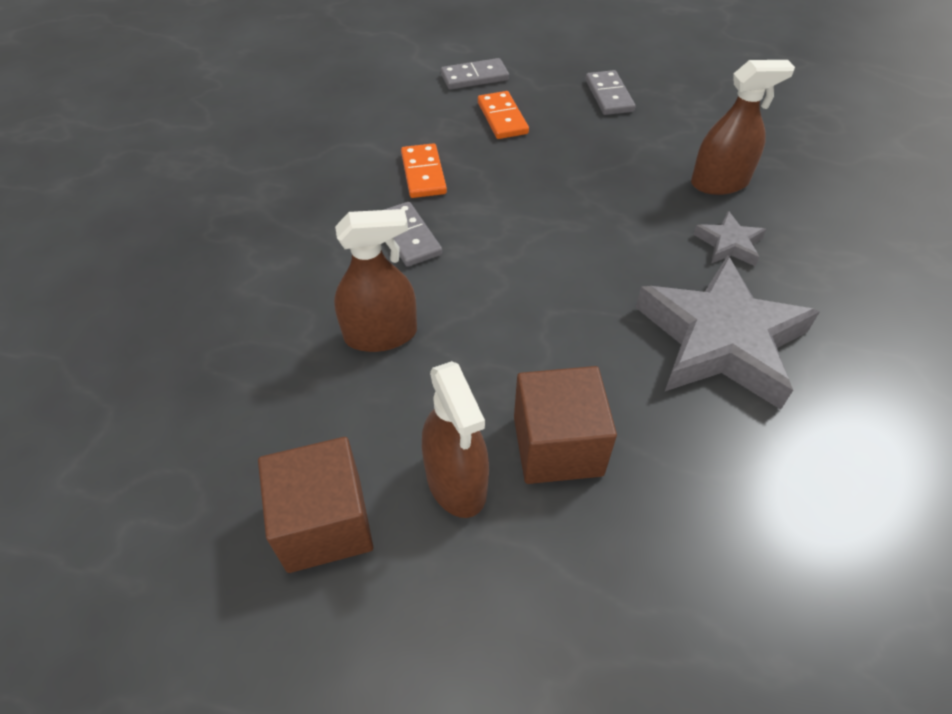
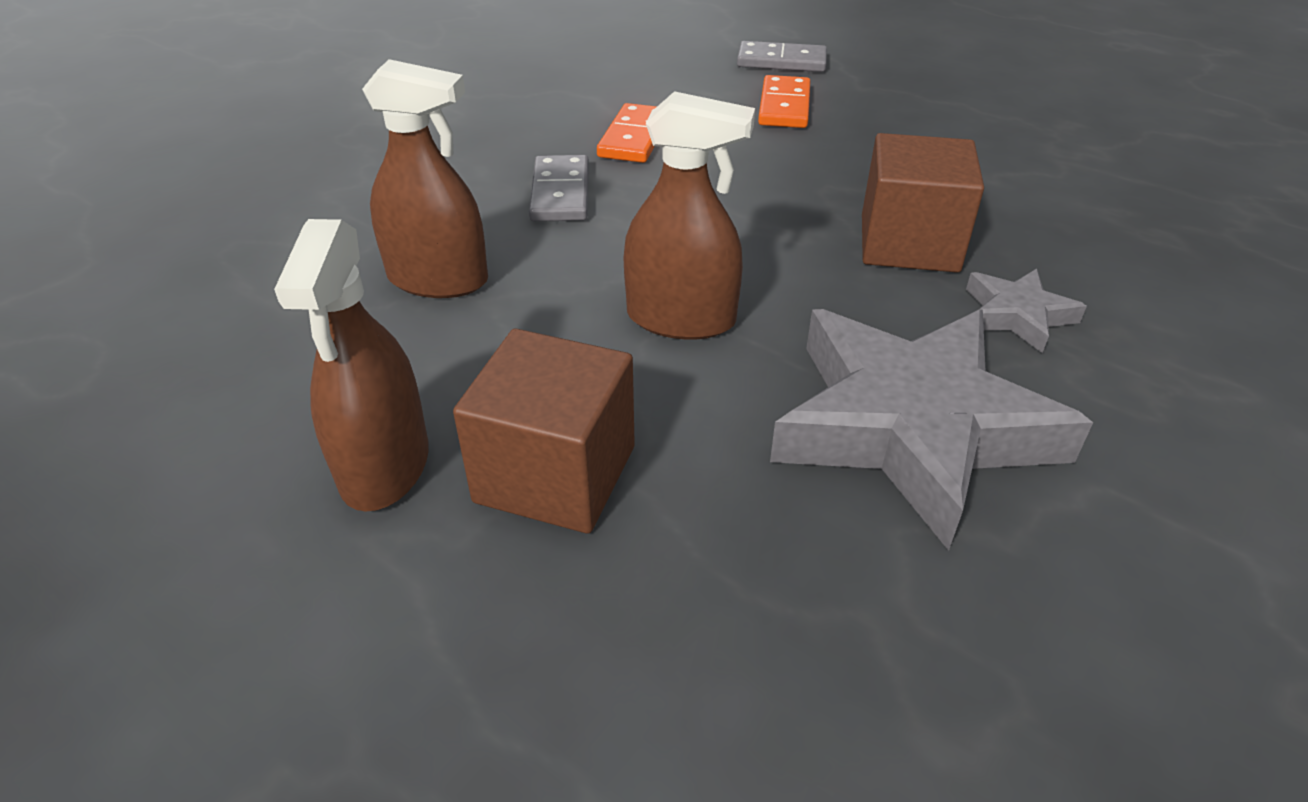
camera: 25 degrees right, 10 degrees down
(324, 523) = (189, 452): brown cube -> brown cube (909, 243)
(609, 96) = (954, 113): grey domino -> none
(719, 183) = (1055, 241): brown spray bottle -> brown spray bottle (681, 319)

